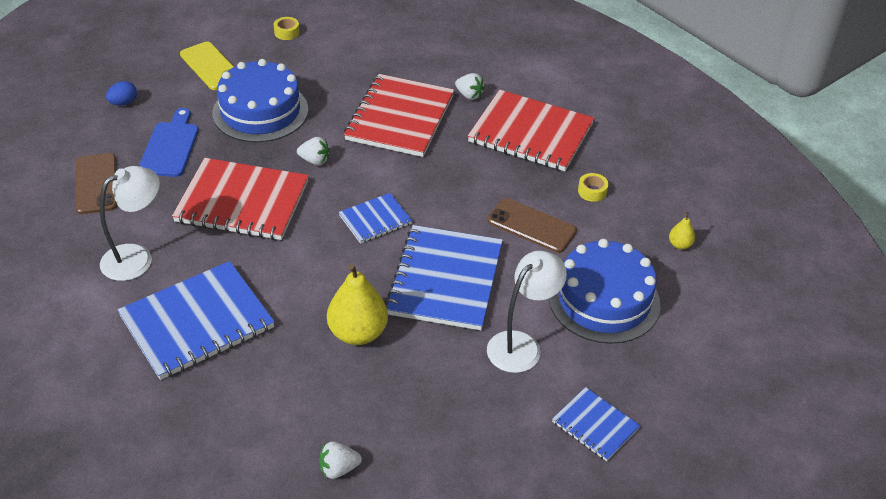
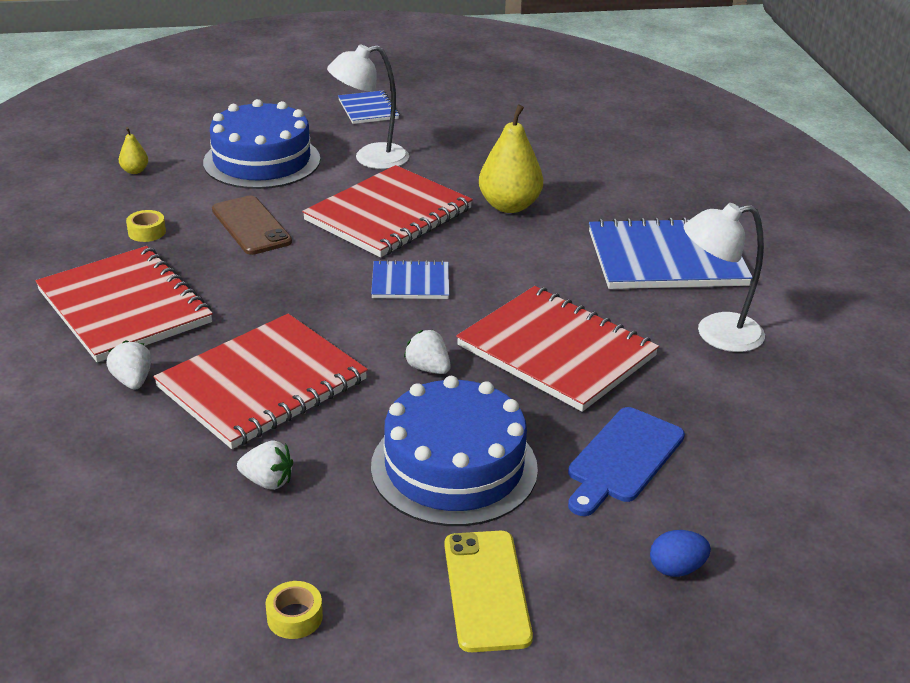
camera: 150 degrees left, 10 degrees down
(96, 184) = (752, 440): brown phone -> none
(338, 469) = (588, 144): white strawberry -> white strawberry (268, 481)
(445, 280) = (389, 215): blue notebook -> red notebook

